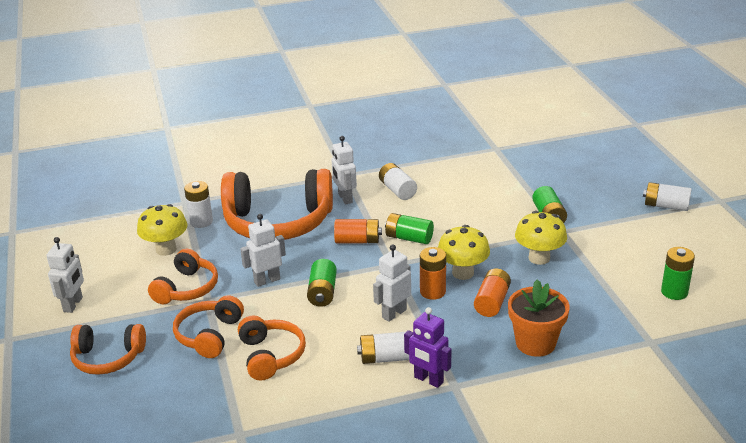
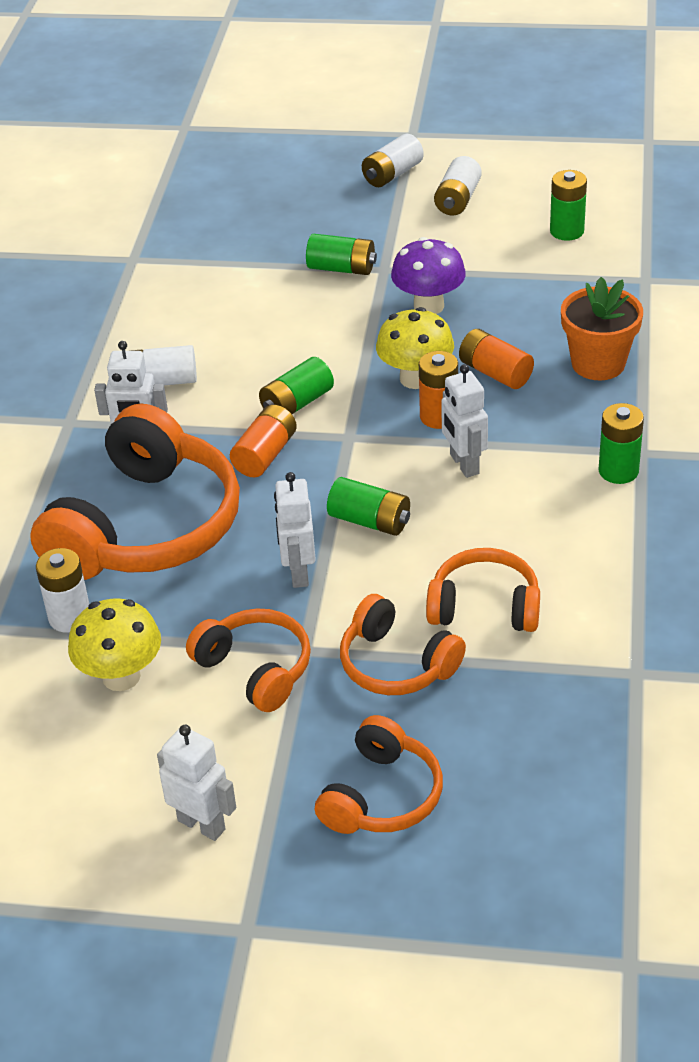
camera: 65 degrees left, 10 degrees up
(386, 358) = (554, 496): white battery -> white battery (457, 200)
(428, 380) = (618, 471): purple robot -> green battery
(539, 258) = (428, 306): yellow mushroom -> purple mushroom

